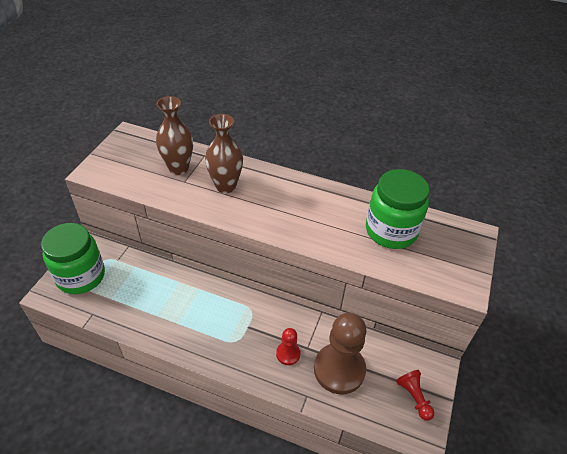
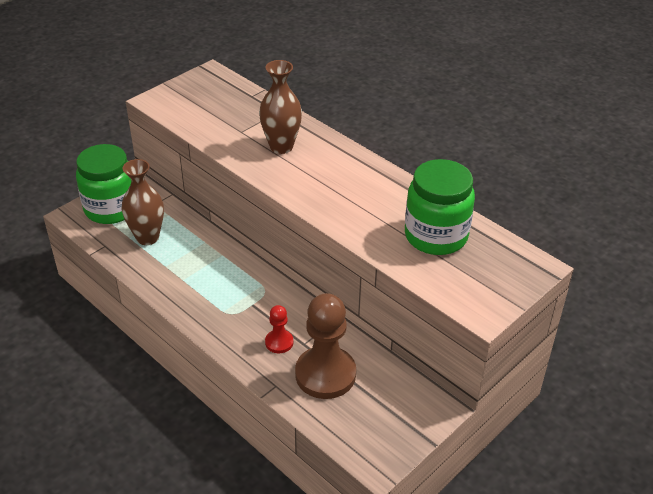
camera: 25 degrees right, 5 degrees down
(178, 168) = (243, 117): brown vase -> brown vase (147, 237)
(414, 397) = (392, 427): red pawn -> none

